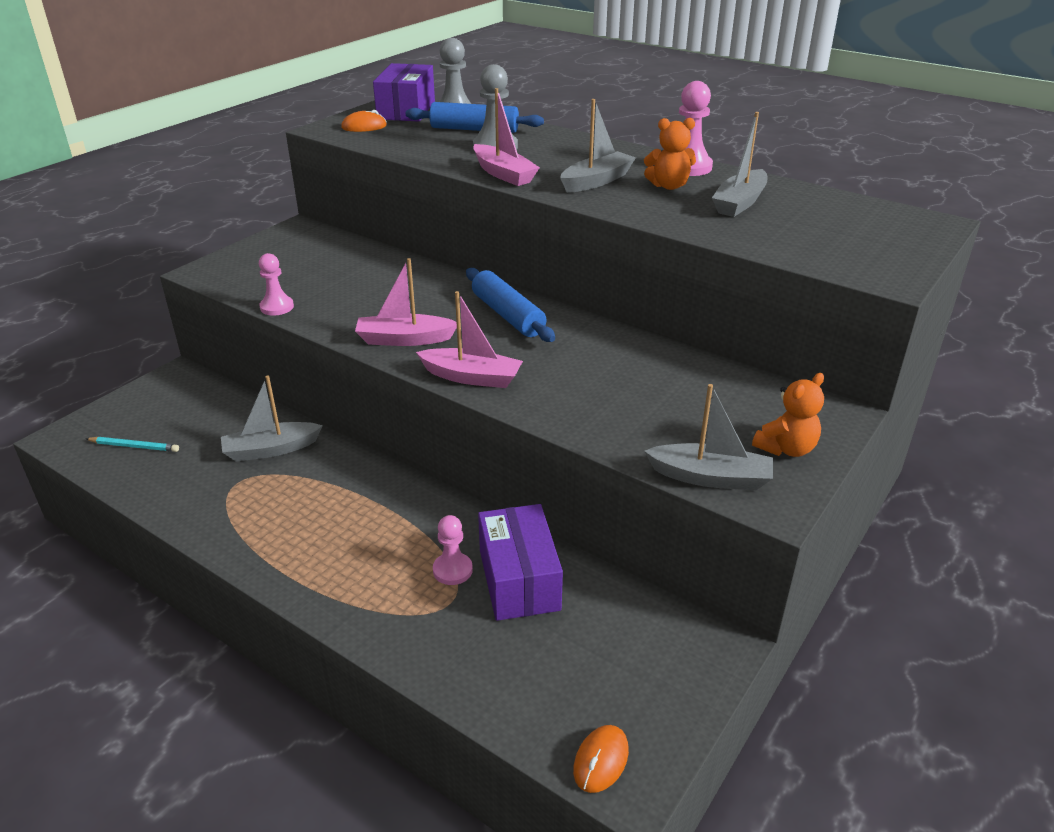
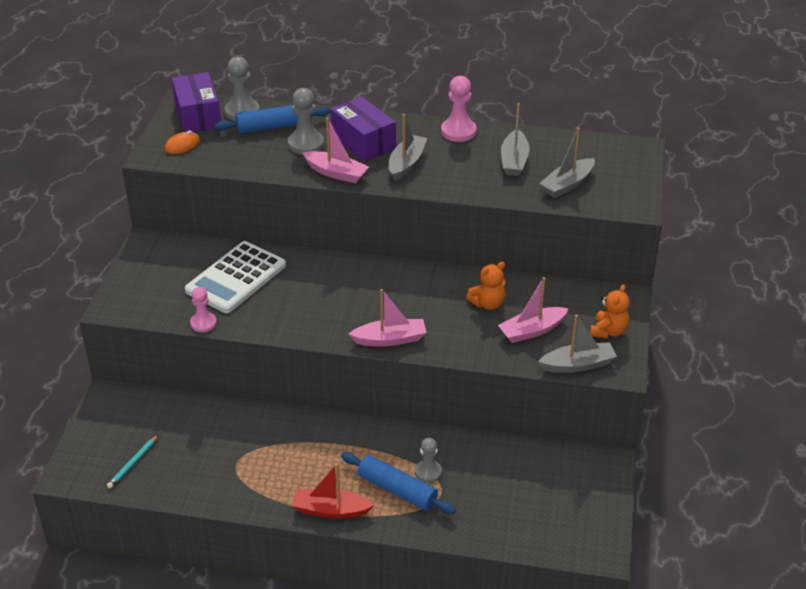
camera: 25 degrees left, 5 degrees up
(134, 446) = (133, 463): turquoise pencil -> turquoise pencil turned 135 degrees clockwise
(271, 449) = (238, 431): grey boat -> grey boat (567, 184)
(294, 574) = (331, 510): none -> red boat
(353, 276) = (236, 278): none -> white calculator
(404, 339) = (321, 323): pink boat -> pink boat (532, 331)
(452, 570) = (428, 472): pink pawn -> grey pawn
(508, 315) = (376, 281): blue rolling pin -> blue rolling pin (397, 490)
(519, 579) = (472, 463): purple box -> purple box (363, 142)
(601, 760) = (581, 546): orange mouse -> none
(669, 186) = (458, 155): orange teddy bear -> orange teddy bear (487, 304)

